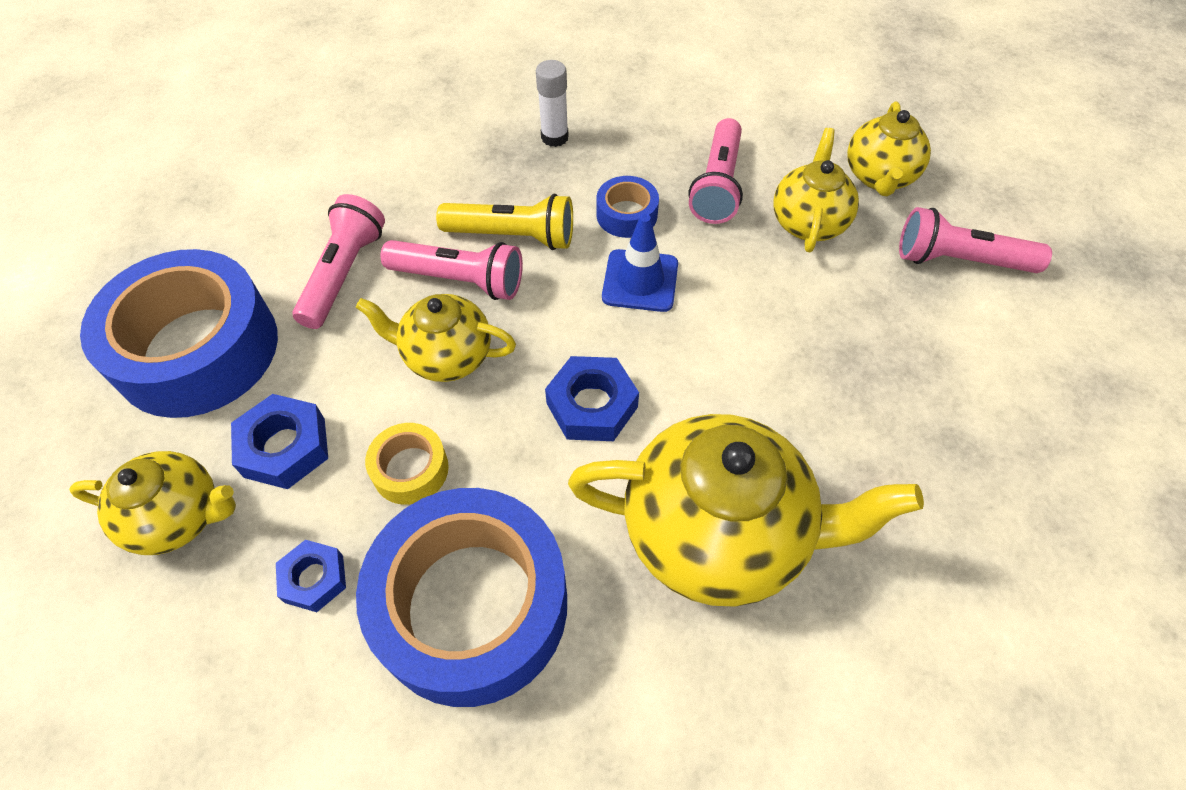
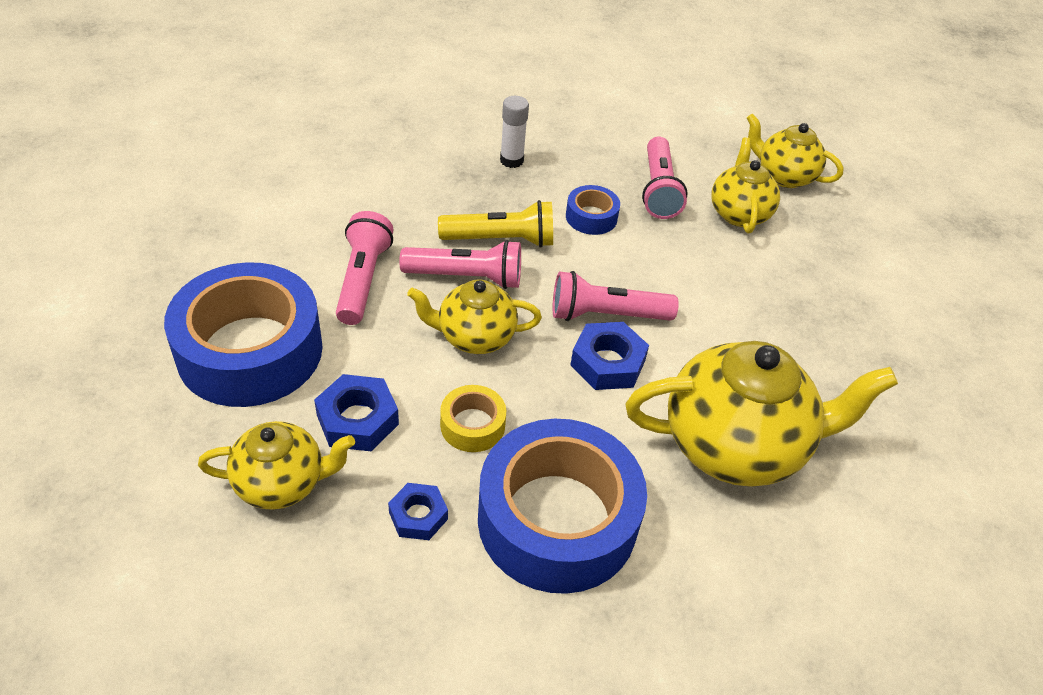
camera: 15 degrees left, 10 degrees down
(640, 281) = (618, 266): blue traffic cone -> none
(879, 177) = (784, 176): yellow teapot -> yellow teapot turned 120 degrees clockwise
(959, 260) = (861, 233): pink flashlight -> pink flashlight (606, 315)

